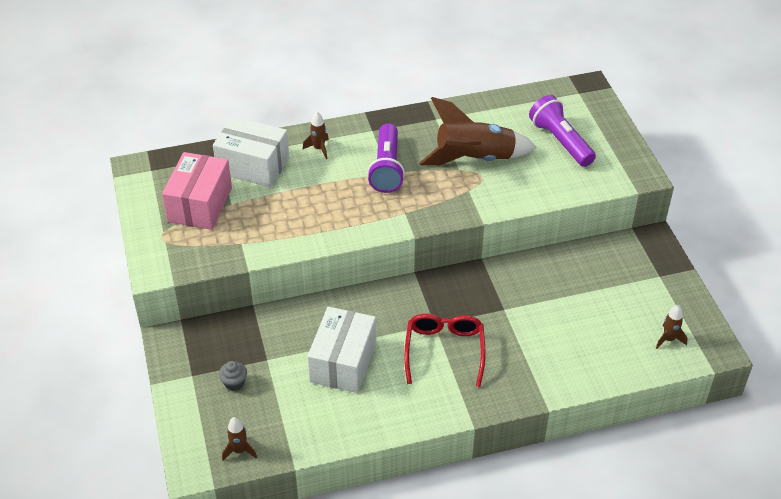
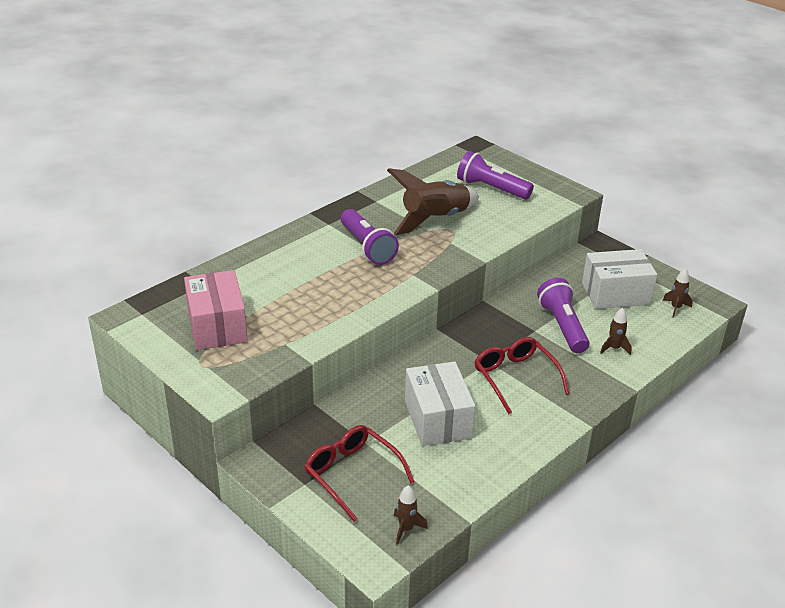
camera: 30 degrees left, 10 degrees down
(234, 383) = (352, 474): grey cupcake -> red glasses
(253, 166) = (242, 280): white box -> white box (615, 293)
(319, 149) = (293, 250): brown rocket -> brown rocket (614, 348)
(534, 315) = (562, 326): none -> purple flashlight

